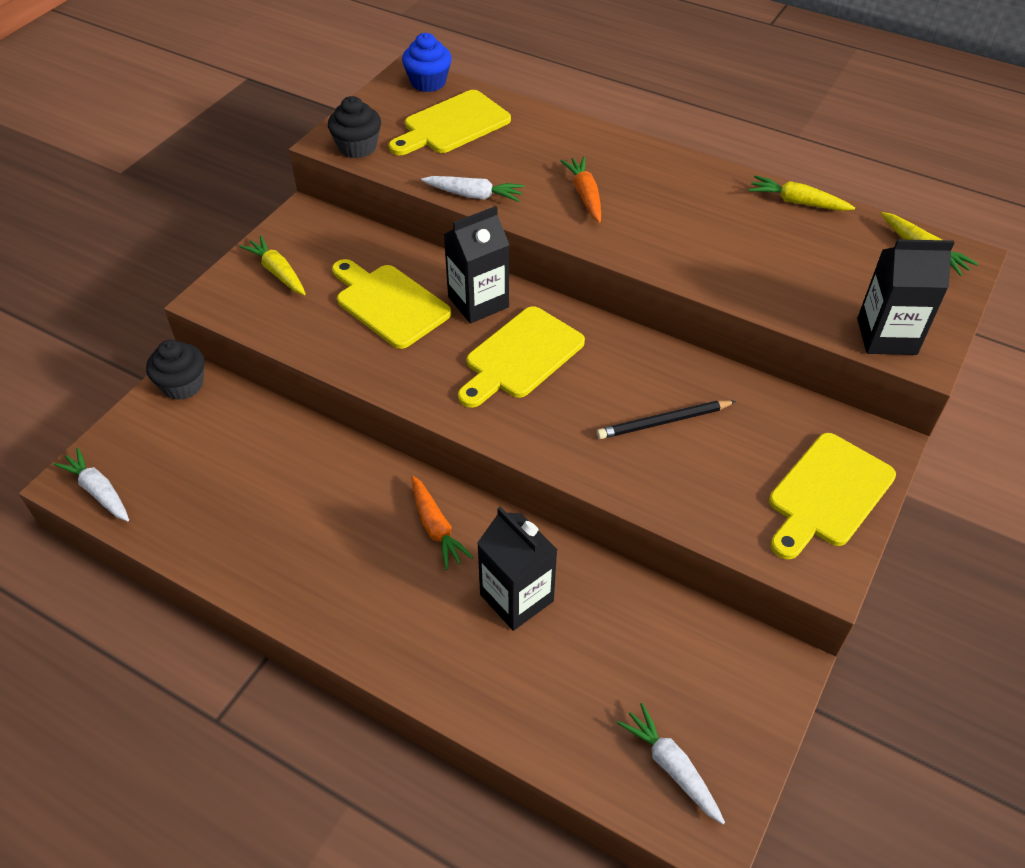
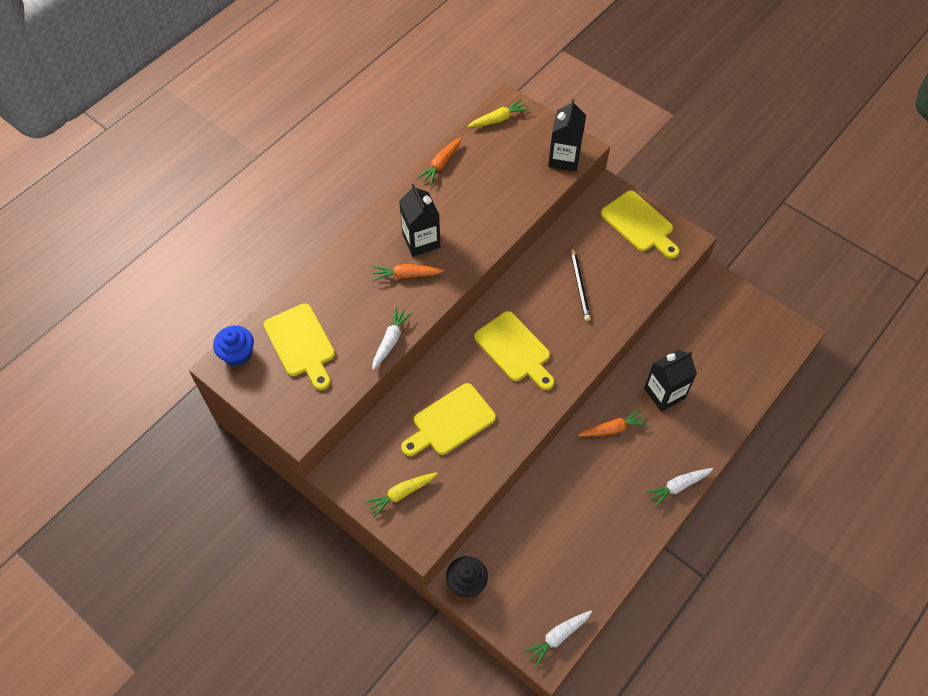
camera: 80 degrees left, 10 degrees up
(357, 147) = (312, 411): black cupcake -> none
(478, 302) = (460, 367): black carton -> black carton (421, 241)
(671, 767) = (764, 341): white carrot -> white carrot (678, 486)
(797, 202) = (441, 164): yellow carrot -> orange carrot

